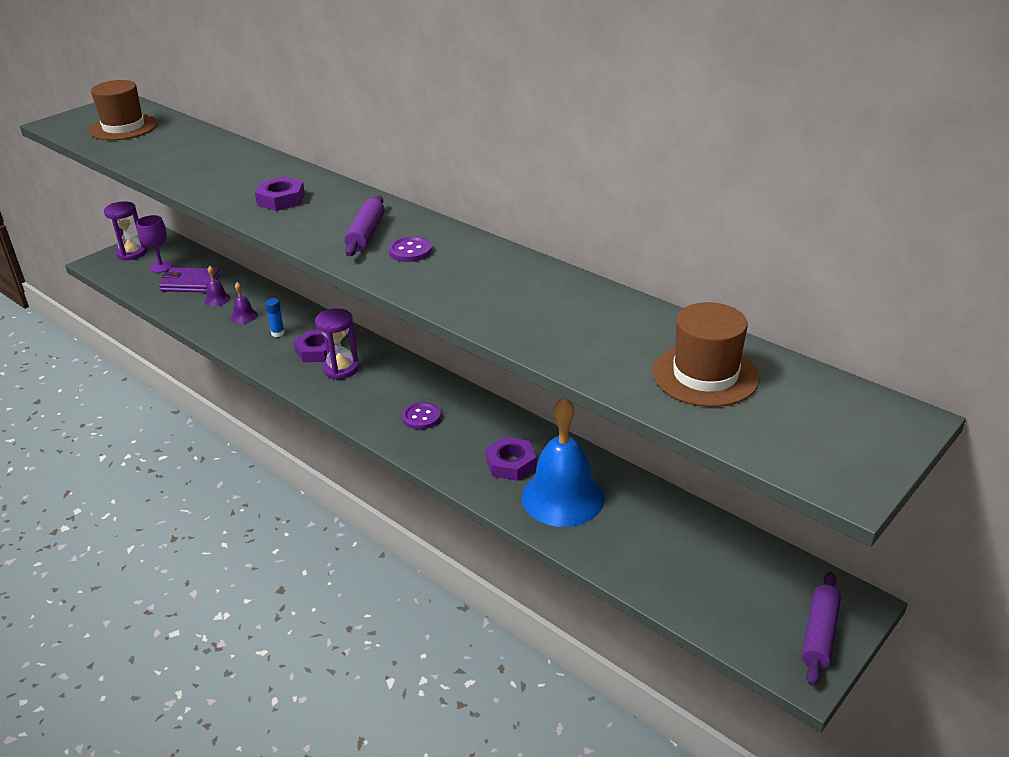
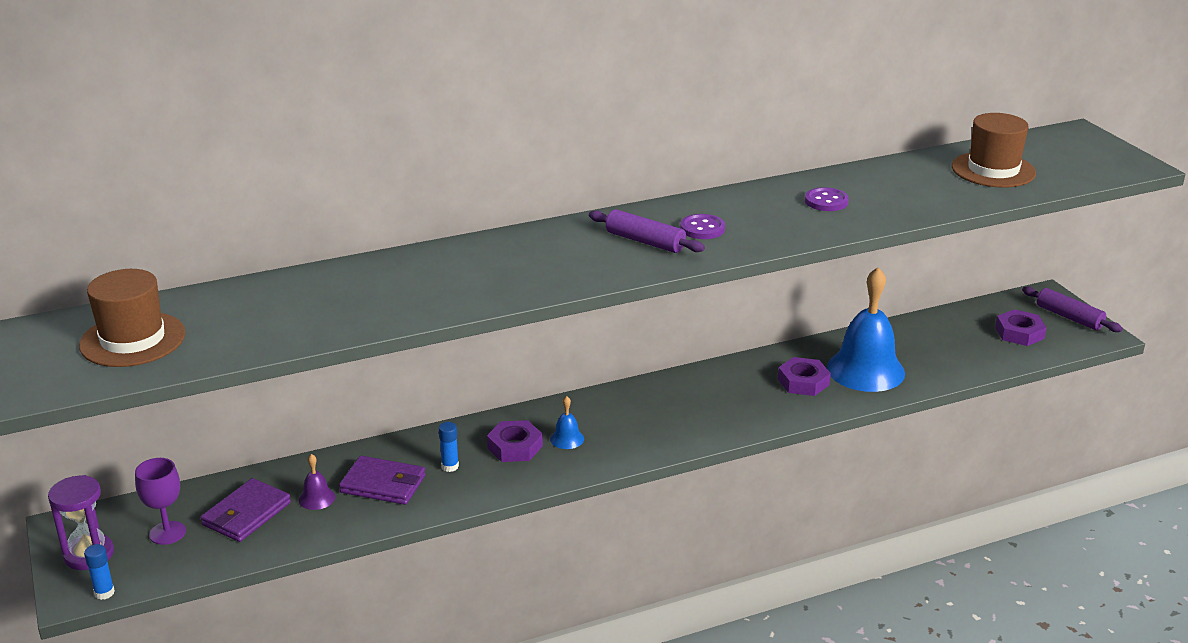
camera: 65 degrees left, 5 degrees down
(99, 270) = (104, 593): none -> blue glue stick
(244, 316) = (383, 484): purple bell -> purple wallet
(281, 199) = (510, 270): purple nut -> purple nut (1019, 333)
(341, 369) = (567, 439): purple hourglass -> blue bell
(421, 417) = (696, 410): purple button -> purple button (826, 201)

